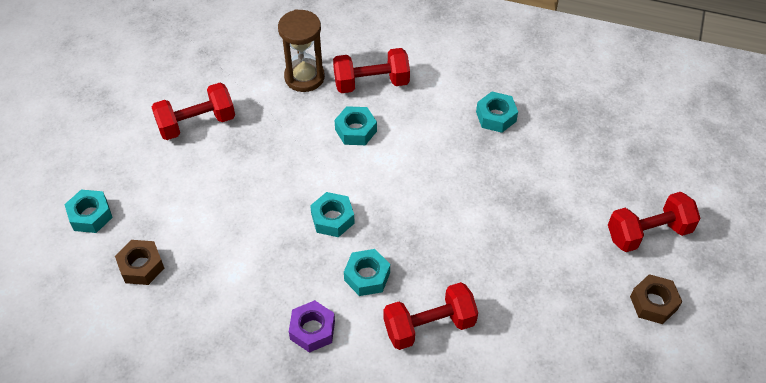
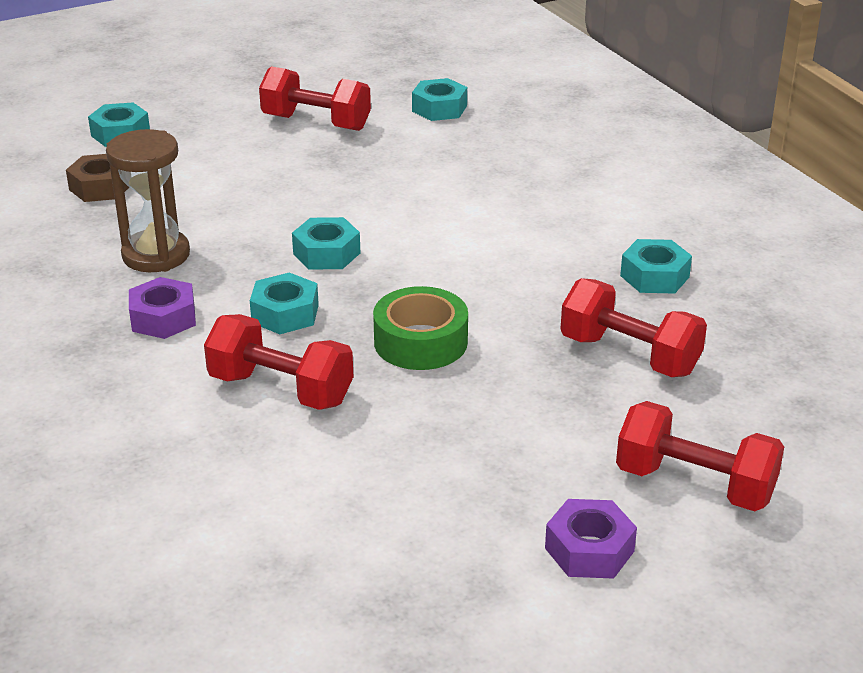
camera: 45 degrees right, 20 degrees down
(304, 77) = (479, 142): brown hourglass -> brown hourglass (156, 255)
(356, 130) = (466, 205): turquoise nut -> turquoise nut (439, 108)
(371, 83) = (546, 180): red dumbbell -> red dumbbell (629, 355)
(450, 242) = (420, 342): none -> green tape
(653, 303) = (589, 549): brown nut -> purple nut

